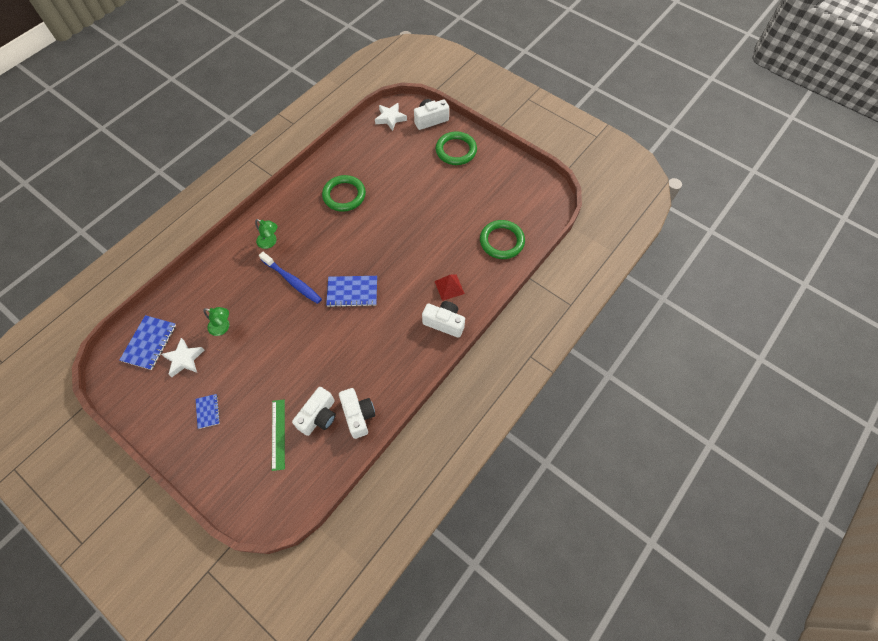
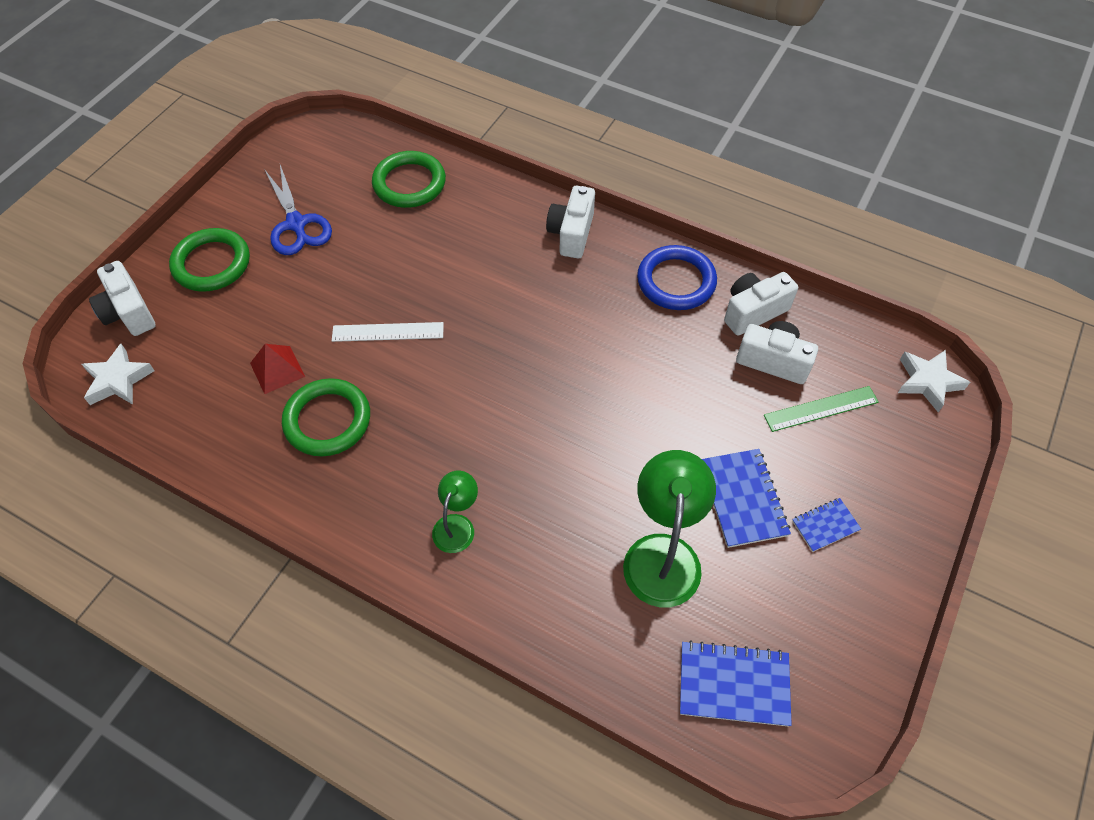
camera: 100 degrees left, 5 degrees down
(184, 359) = (745, 602): white star -> white star (927, 382)
(223, 327) = (663, 553): green lamp -> green lamp, size x1.81
(292, 281) = (539, 461): blue toothbrush -> none
(352, 292) = (542, 363): blue notebook -> blue notebook (742, 499)
(391, 223) = (388, 332): none -> white ruler
(393, 375) = (676, 281): none -> blue ring
(449, 287) = (507, 236): red pyramid -> red pyramid (277, 369)
(478, 186) = (296, 224): none -> blue scissors

